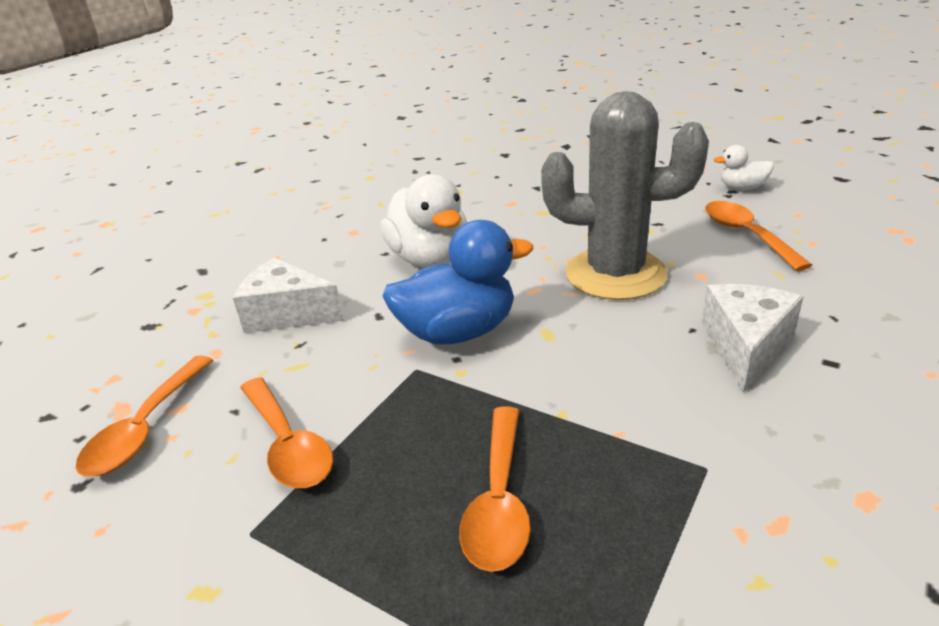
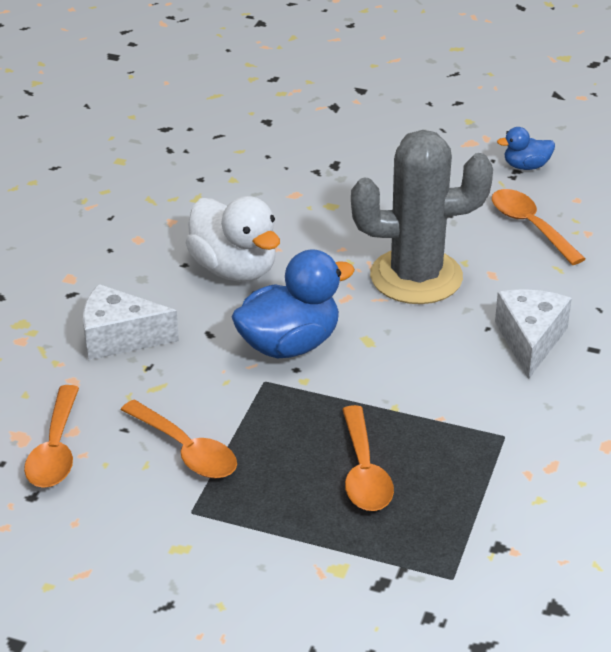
camera: 15 degrees left, 5 degrees up
(742, 188) = (526, 166): white duck -> blue duck

